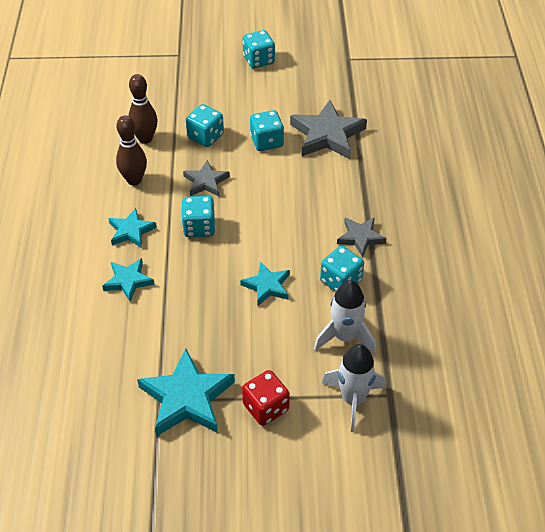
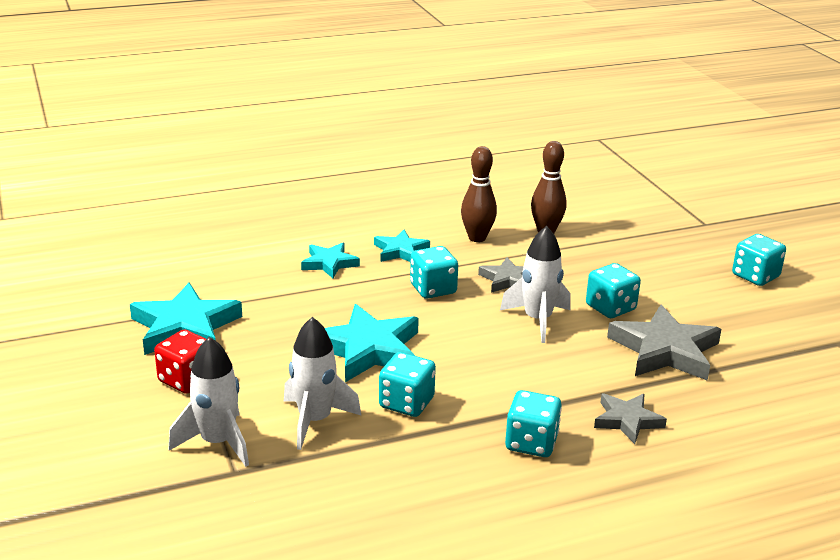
camera: 70 degrees right, 20 degrees down
(205, 136) = (582, 266): turquoise dice -> turquoise dice (531, 443)
(266, 183) = (537, 320): none -> white rocket
(267, 286) = (368, 350): turquoise star -> turquoise star, size x1.73
(360, 238) = (493, 407): grey star -> grey star (627, 420)

